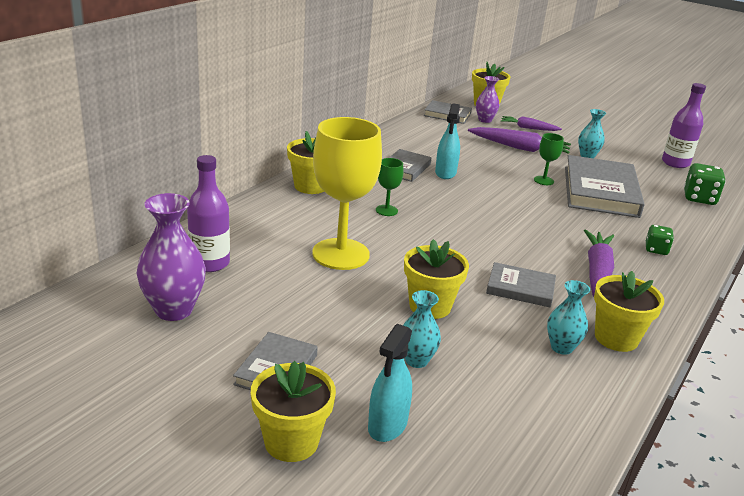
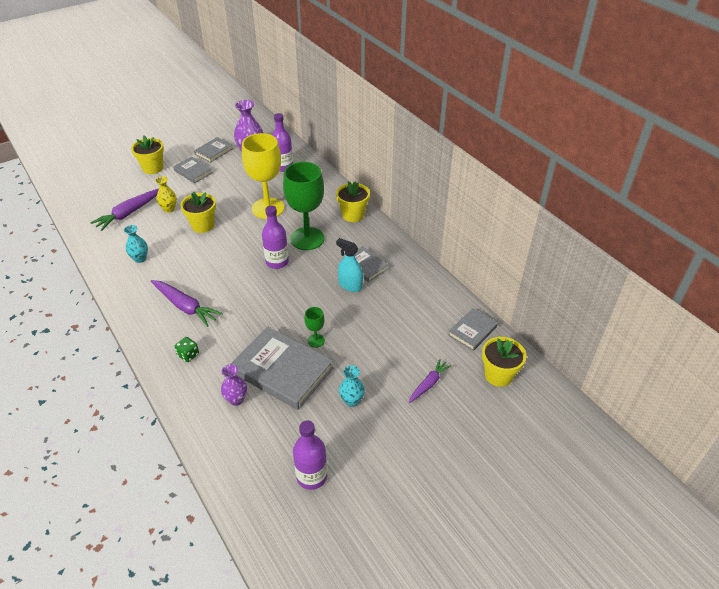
camera: 115 degrees right, 15 degrees up
(386, 210) = (307, 239): green goblet -> green goblet, size x2.29
(387, 425) = (141, 191): turquoise spray bottle -> none
(416, 360) = (169, 209): turquoise vase -> yellow vase
(451, 223) = (277, 262): none -> purple bottle
(485, 120) = (455, 356): purple vase -> purple vase (236, 399)
(519, 148) = (383, 354): purple carrot -> purple carrot (128, 213)
(520, 288) = (194, 264): grey book -> grey book (214, 151)
(616, 338) = (130, 283): yellow flower pot -> none
(699, 198) = (238, 443): green dice -> none

